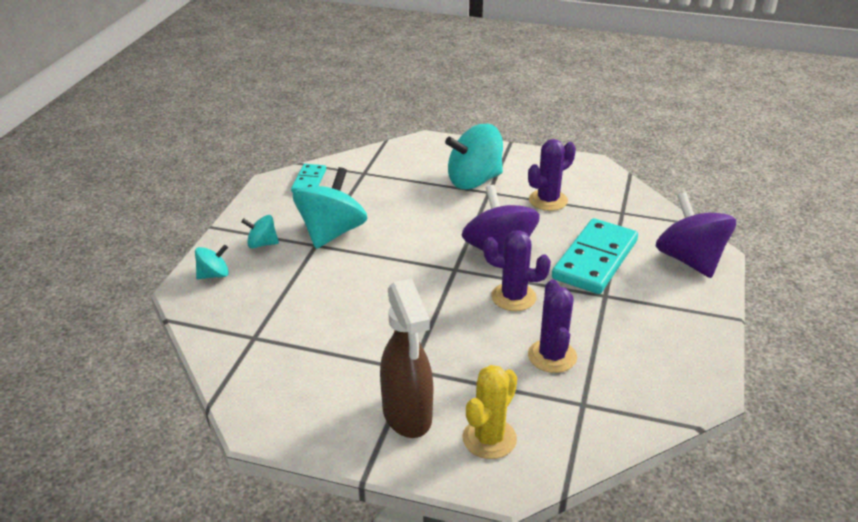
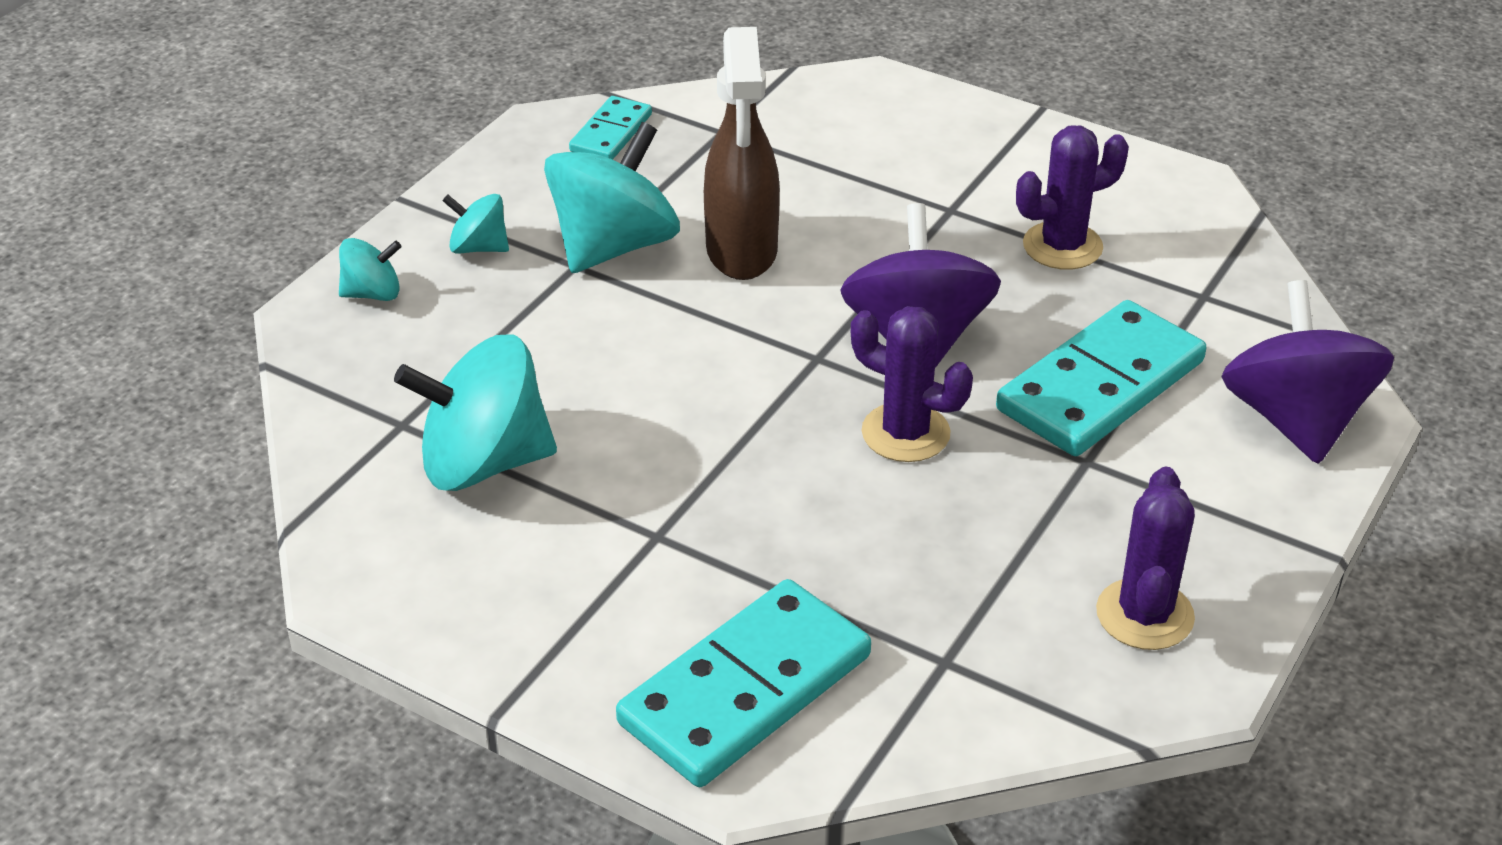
camera: 15 degrees right, 5 degrees up
(407, 415) = (616, 618): brown spray bottle -> brown spray bottle (742, 252)
(474, 180) = (932, 181): turquoise spinning top -> turquoise spinning top (484, 462)
(489, 438) = (745, 689): yellow cactus -> turquoise domino
(552, 356) = (928, 561): purple cactus -> purple cactus (1144, 615)

